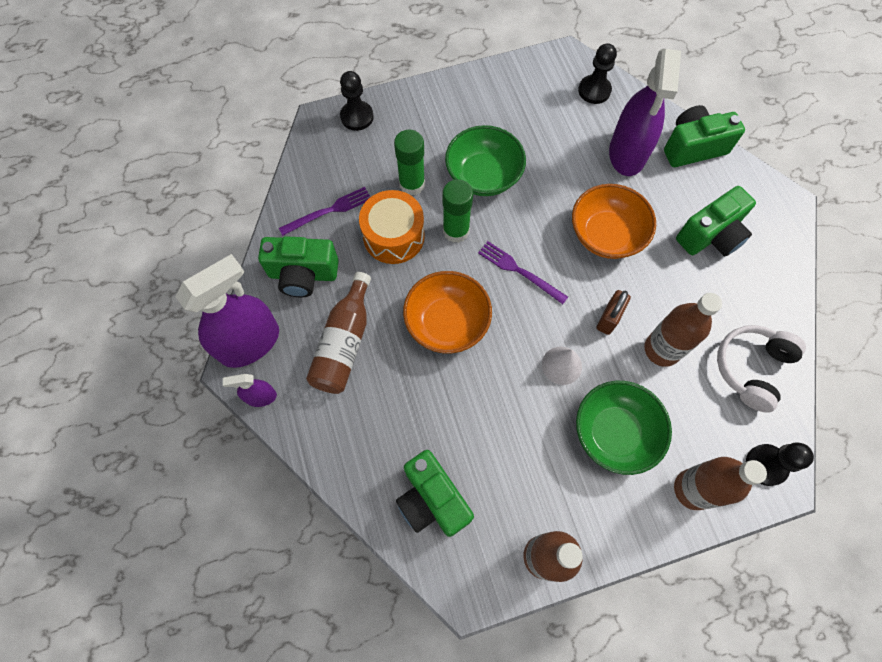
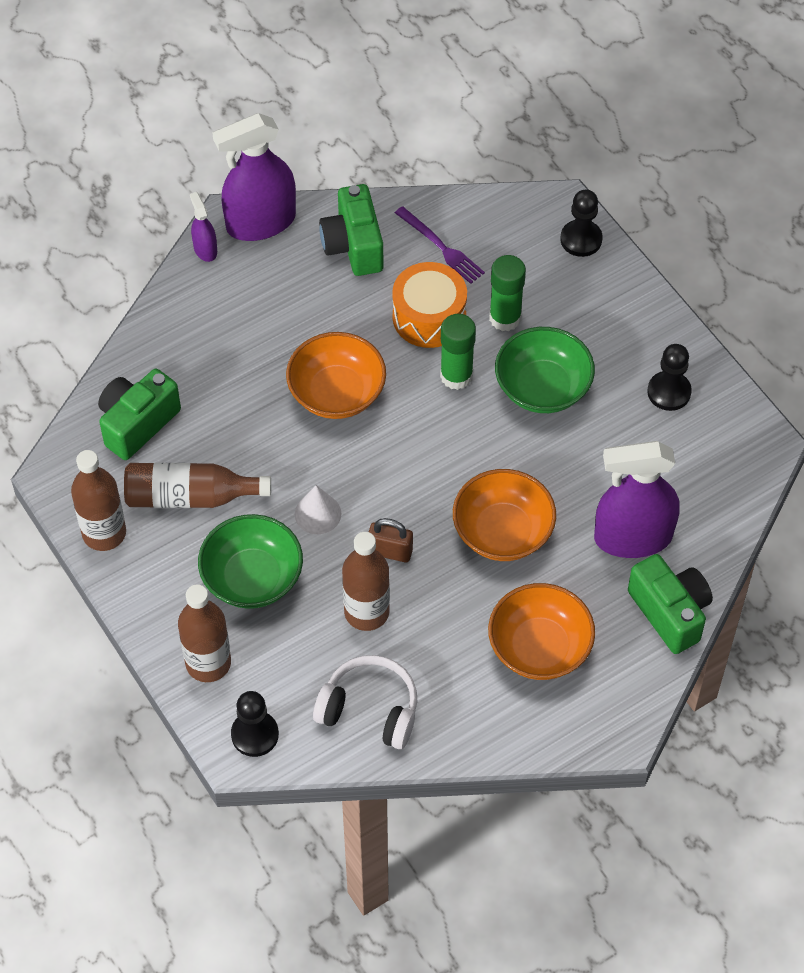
camera: 75 degrees right, 10 degrees down
(250, 343) = (261, 222): purple spray bottle -> purple spray bottle turned 120 degrees clockwise
(344, 343) = (284, 305): brown bottle -> brown bottle (190, 497)
(519, 271) = (423, 450): purple fork -> none
(594, 90) = (720, 484): black pawn -> black pawn (669, 392)
(710, 236) = (539, 647): green camera -> orange bowl

